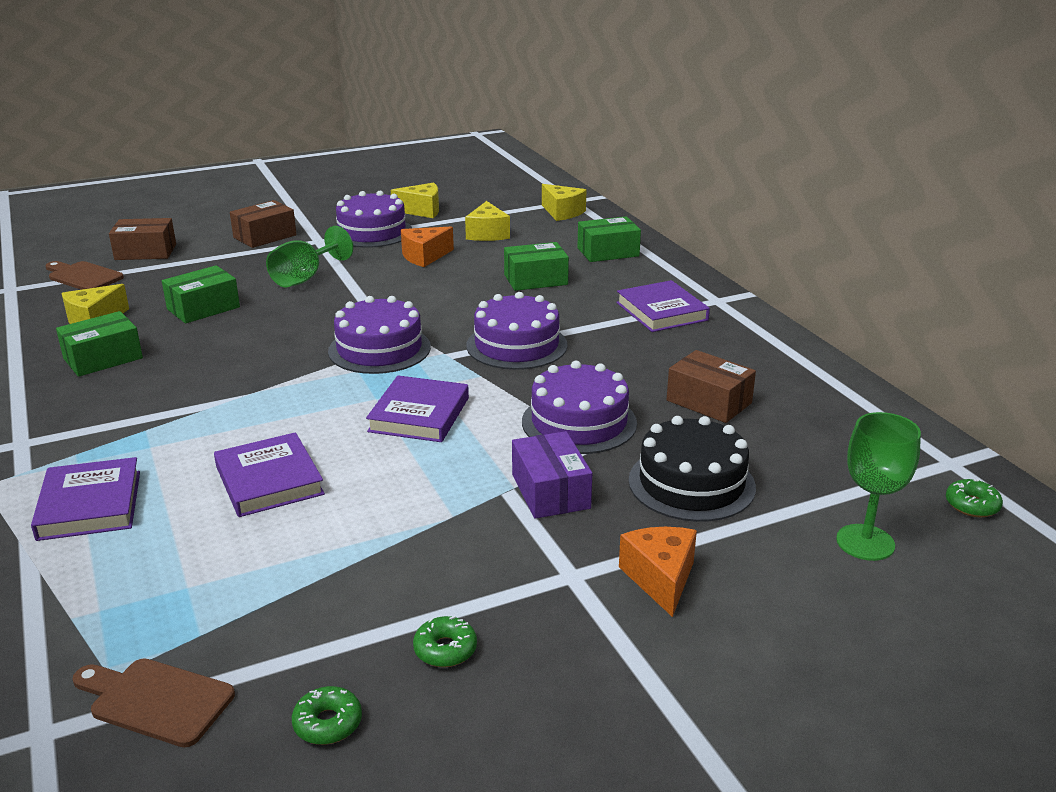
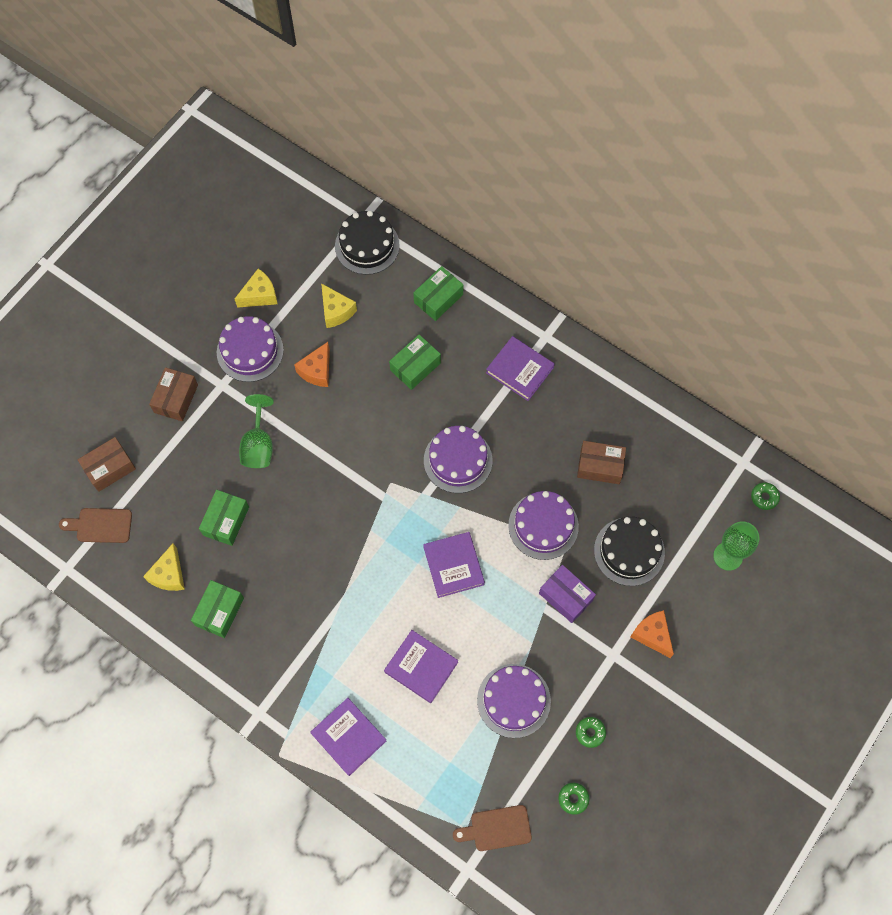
camera: 30 degrees left, 40 degrees up
(379, 349) = (379, 509): purple cake -> purple cake (513, 700)
(562, 212) = (367, 245): yellow cheese -> black cake

